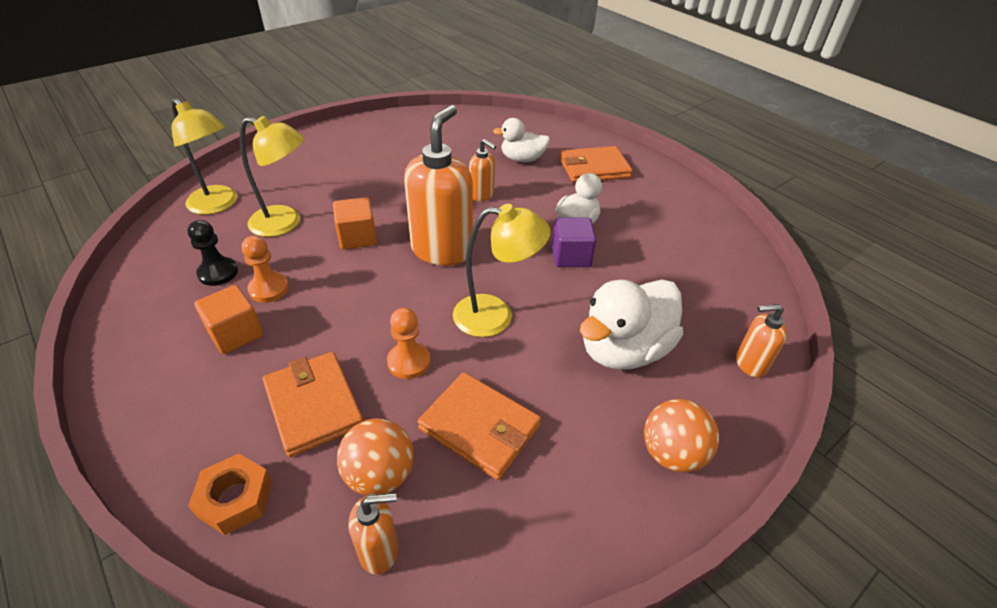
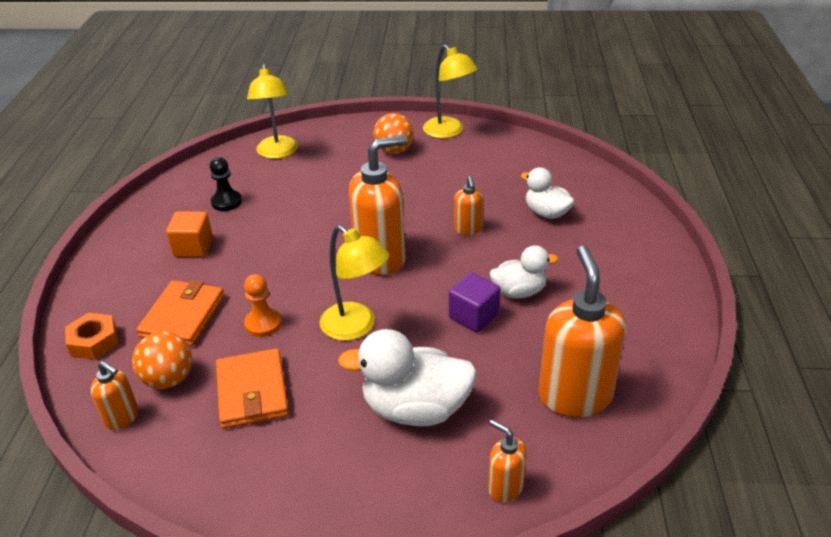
camera: 45 degrees right, 5 degrees down
(269, 289) = (241, 228): orange pawn -> none
(285, 223) = (302, 185): yellow lamp -> yellow lamp (449, 132)
(357, 237) = (335, 219): orange cube -> none
(594, 168) = (605, 251): orange wallet -> none
(672, 453) = (348, 497): orange ball -> orange ball (394, 151)
(703, 273) = (574, 396): none -> orange soap dispenser

